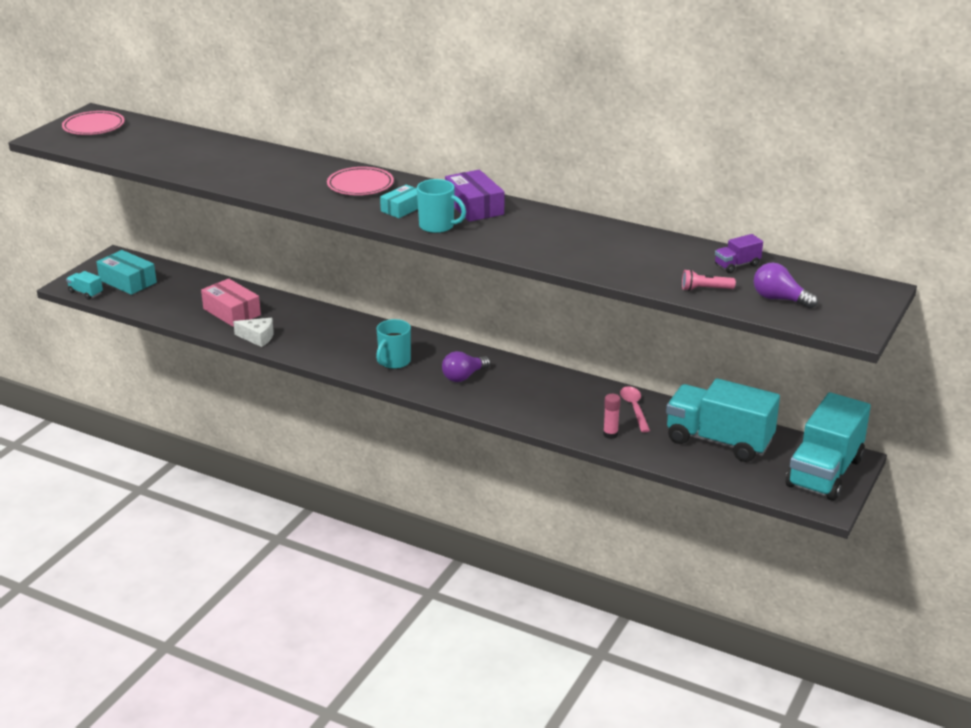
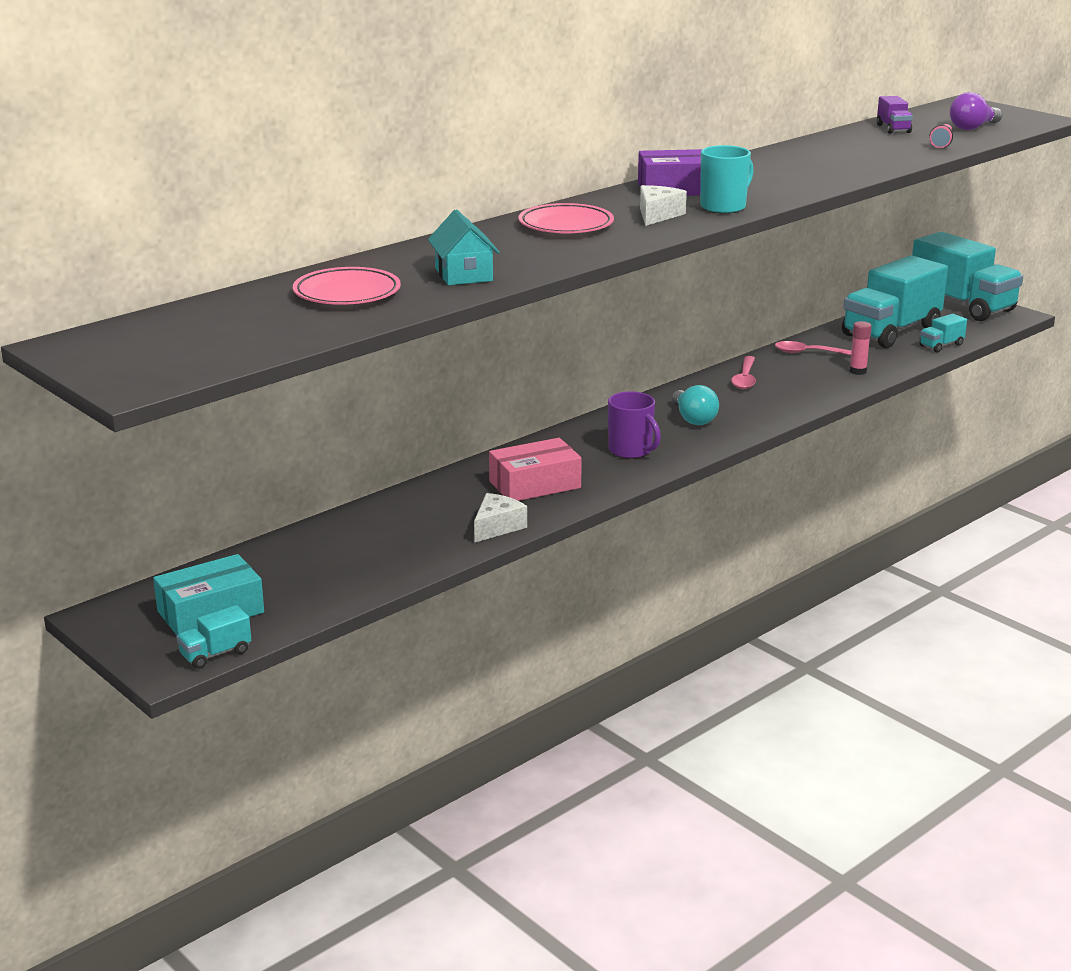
camera: 70 degrees left, 5 degrees down
(94, 127) = (135, 348): pink plate -> pink plate (347, 293)
(231, 312) = (401, 537): pink box -> pink box (535, 485)
(243, 174) = (463, 274): none -> turquoise house
(394, 362) = (631, 451): turquoise mug -> purple mug
(402, 208) = (657, 215): turquoise box -> white cheese
(464, 376) = (693, 419): purple light bulb -> turquoise light bulb
(556, 386) = (745, 379): none -> pink spoon
(705, 470) = (941, 345): none -> turquoise truck

